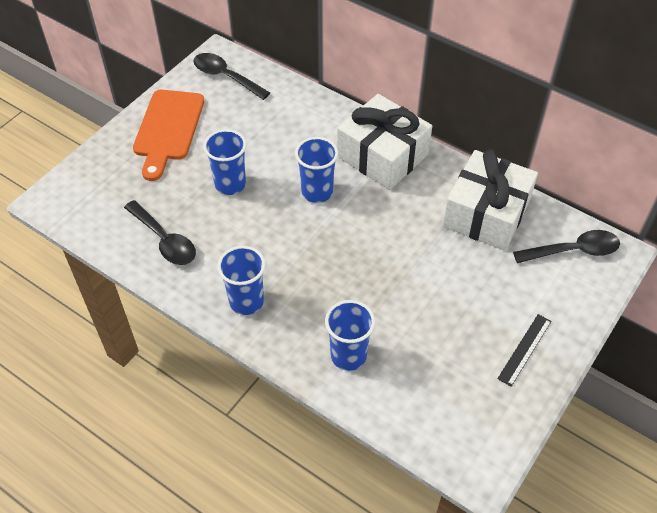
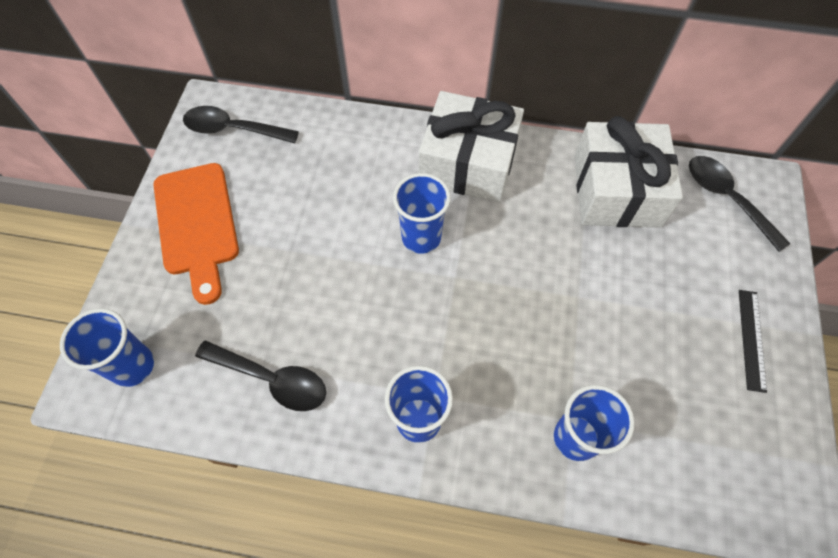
camera: 25 degrees left, 10 degrees up
(230, 184) = (313, 268): blue cup -> blue cup (133, 366)
(573, 251) = (726, 199): black spoon -> black spoon turned 90 degrees counterclockwise

